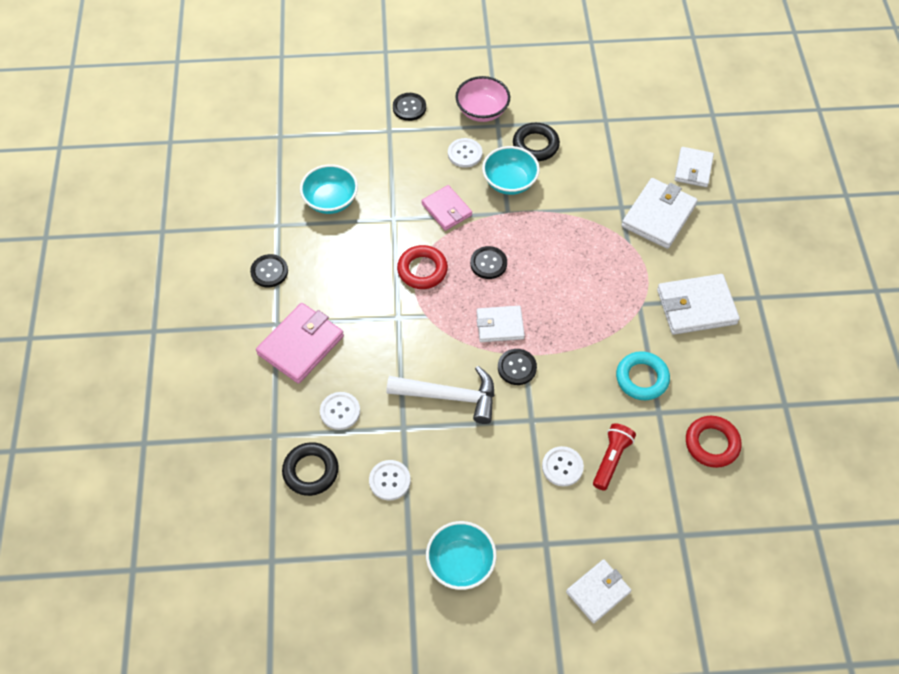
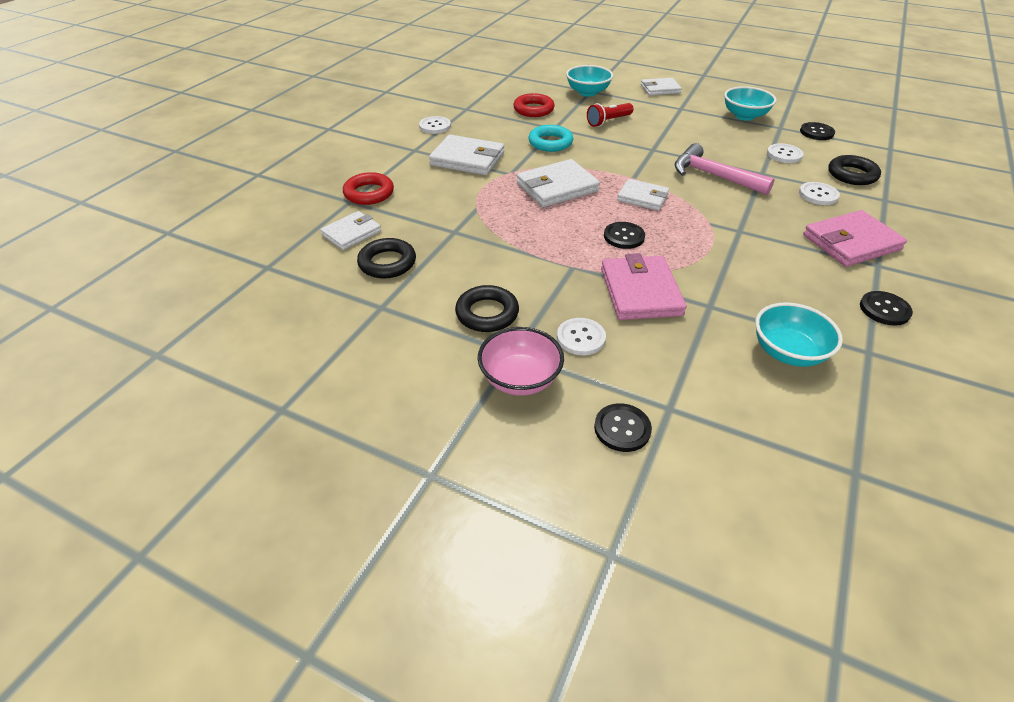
camera: 150 degrees left, 15 degrees down
(422, 270) = (697, 254): red ring -> red ring (369, 193)
(446, 209) = (640, 292): pink wallet -> pink wallet, size x1.55
(450, 396) = (713, 176): white hammer -> pink hammer
(509, 182) = (549, 290): turquoise bowl -> turquoise bowl (587, 92)
(517, 367) = (645, 173): black button -> black button (816, 132)
(562, 467) = (646, 127): white button -> white button (435, 126)
(638, 154) = (387, 263): none -> black ring
(658, 216) = (428, 214): white wallet -> white wallet (557, 187)

